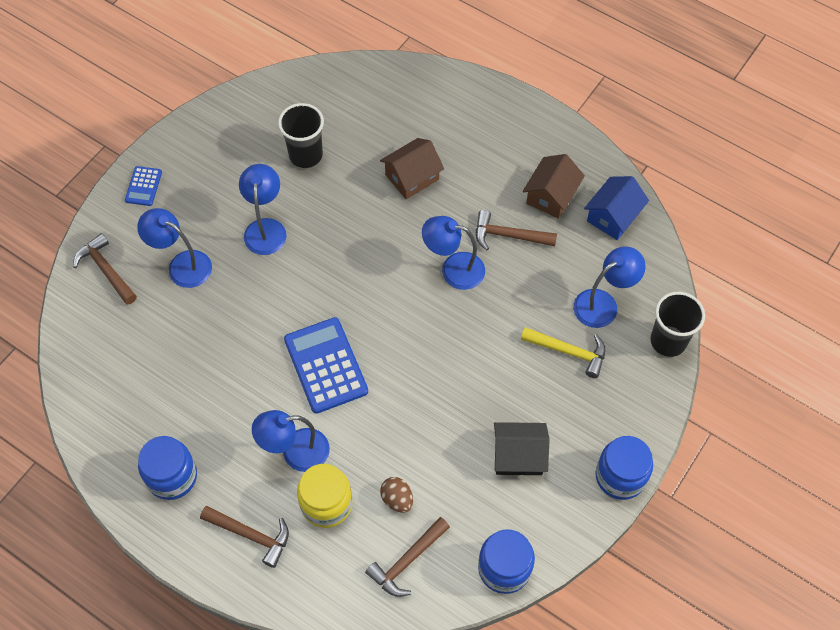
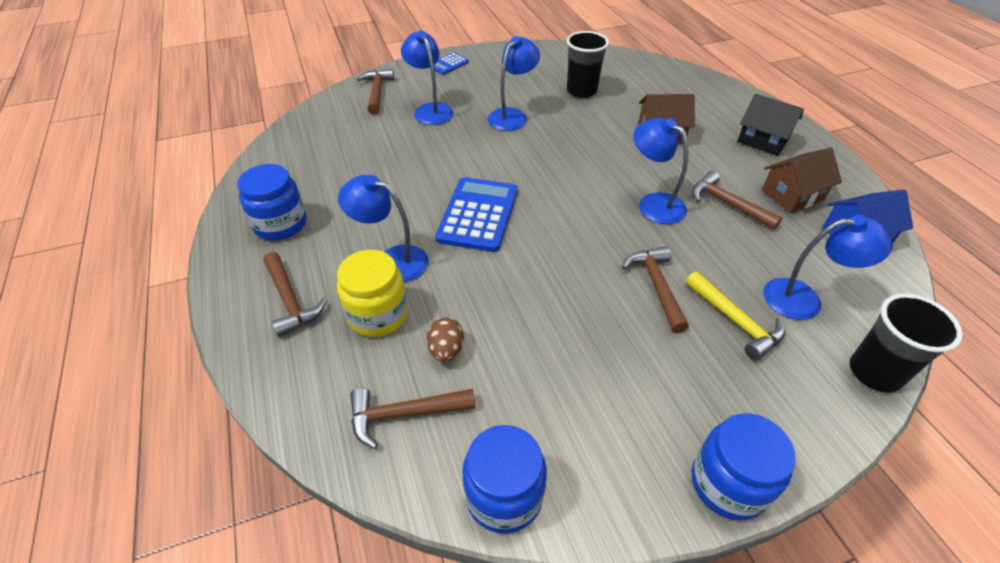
camera: 35 degrees right, 15 degrees down
(501, 353) = (656, 286): none -> brown hammer
(518, 456) = (609, 385): black house -> black house (763, 140)

